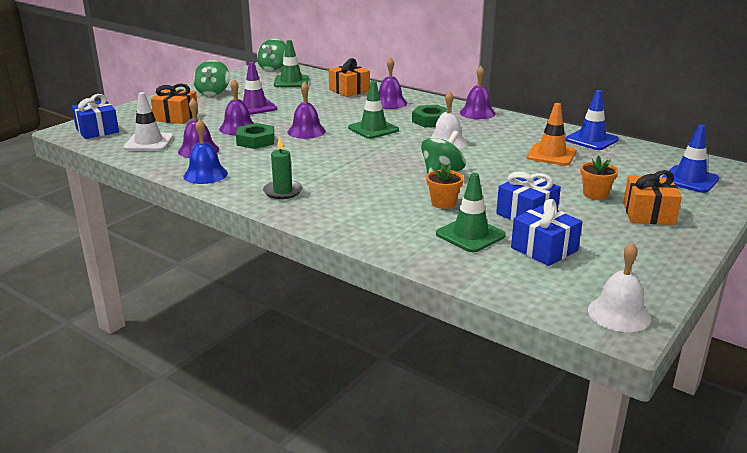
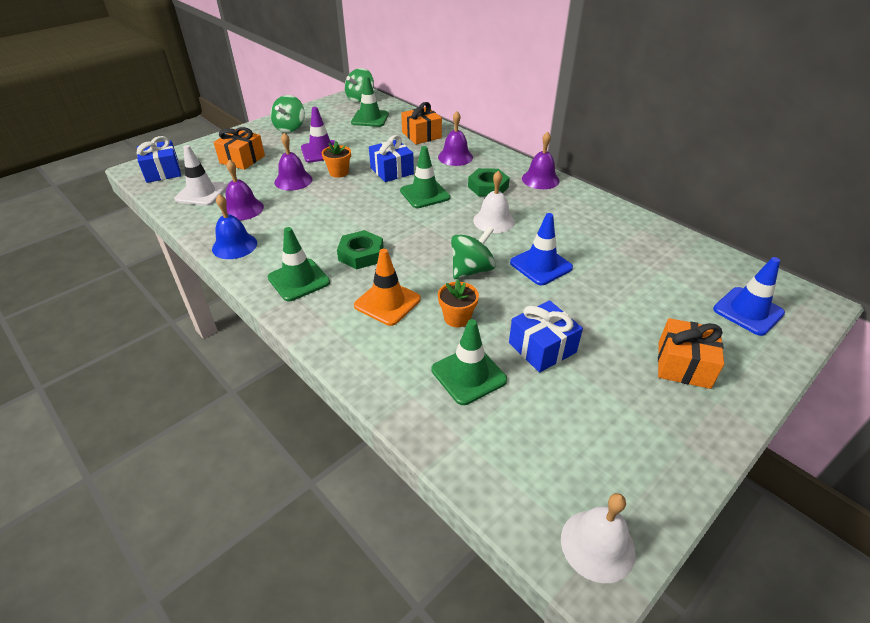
camera: 10 degrees right, 15 degrees up
(255, 141) = (302, 200): green nut -> green nut (361, 254)
(283, 191) = (299, 280): green candle -> green traffic cone
(306, 131) = (357, 191): purple bell -> none
(544, 249) = (543, 411): blue gift -> blue gift (391, 171)
(551, 155) = (600, 252): orange traffic cone -> orange traffic cone (387, 302)
(591, 140) = (651, 233): blue traffic cone -> blue traffic cone (541, 265)
(595, 194) = (630, 323): orange flower pot -> orange flower pot (339, 172)

